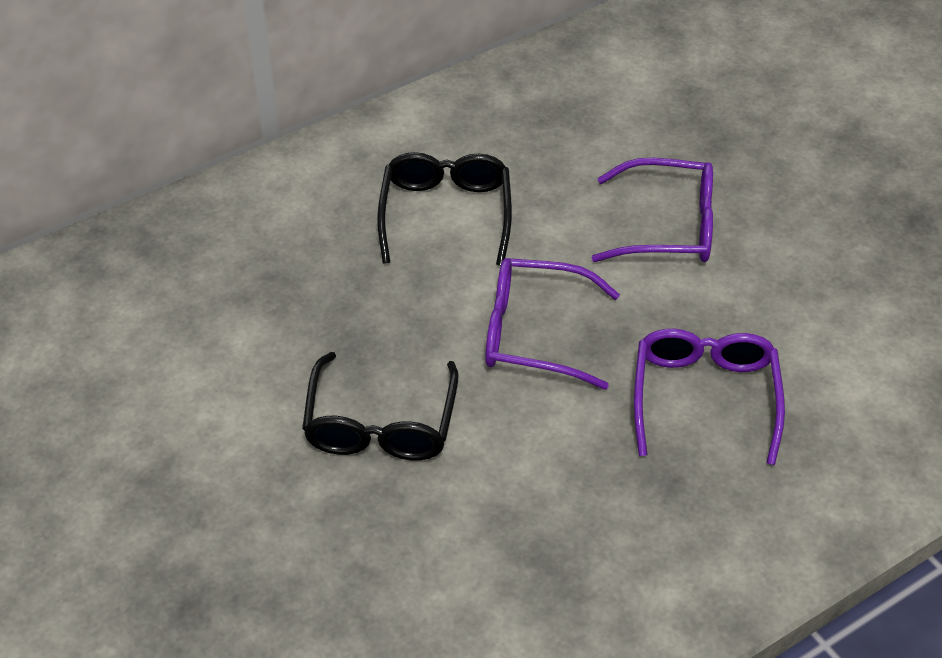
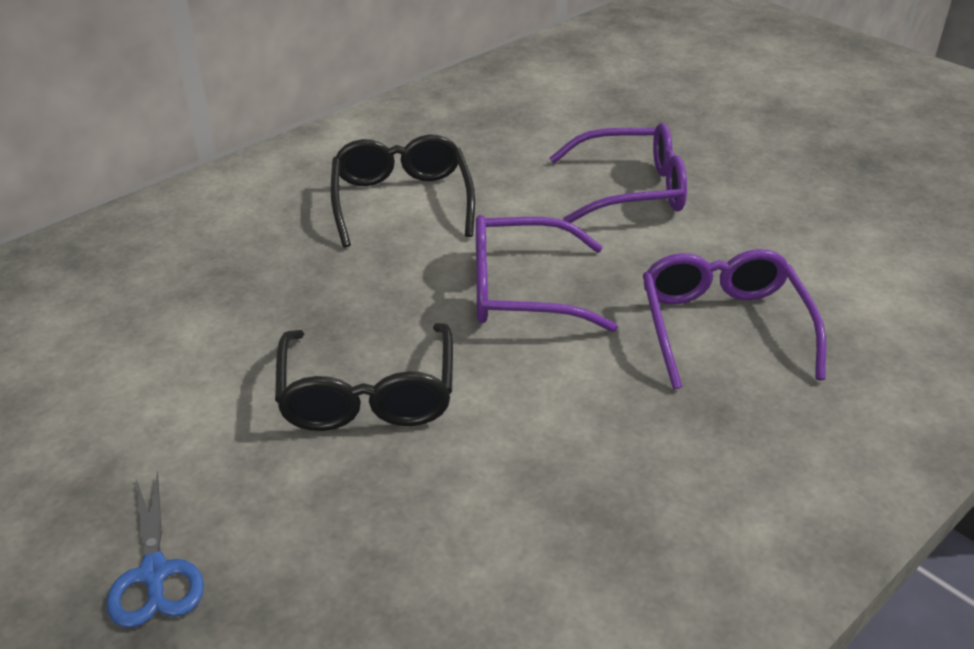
camera: 10 degrees left, 10 degrees down
(198, 560) = (154, 574): none -> blue scissors

